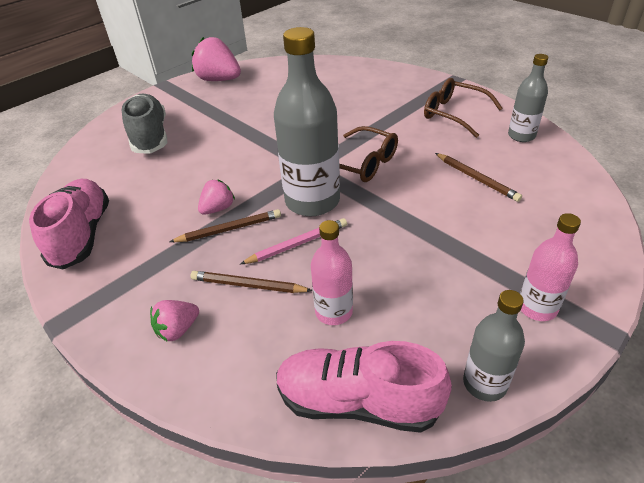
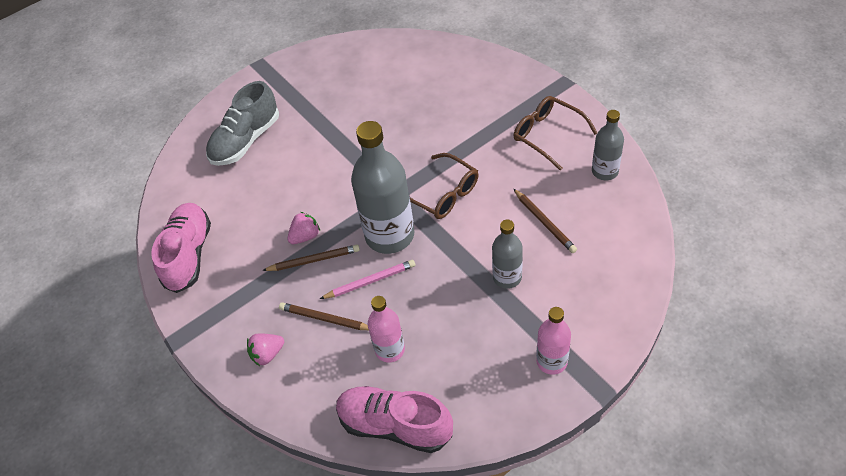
camera: 10 degrees right, 10 degrees up
(150, 136) = (246, 140): grey shoe -> grey shoe turned 135 degrees counterclockwise
(219, 80) = (317, 63): pink strawberry -> none
(484, 383) = (490, 420): grey bottle -> grey bottle (507, 277)

